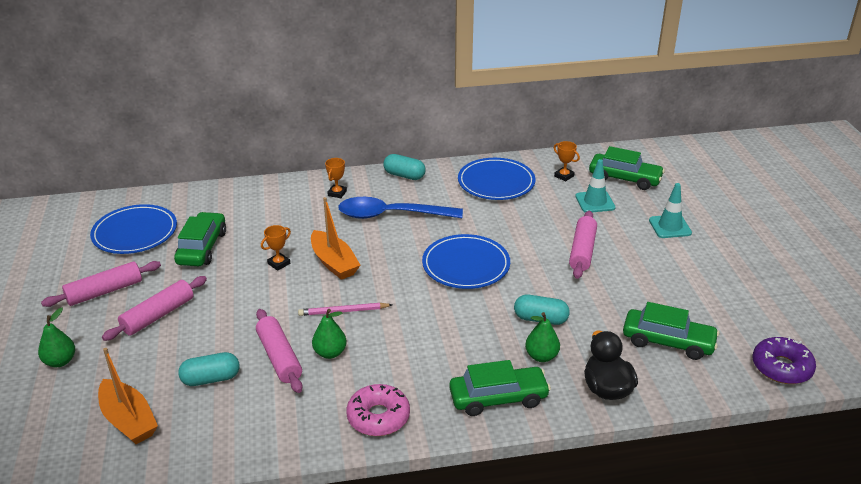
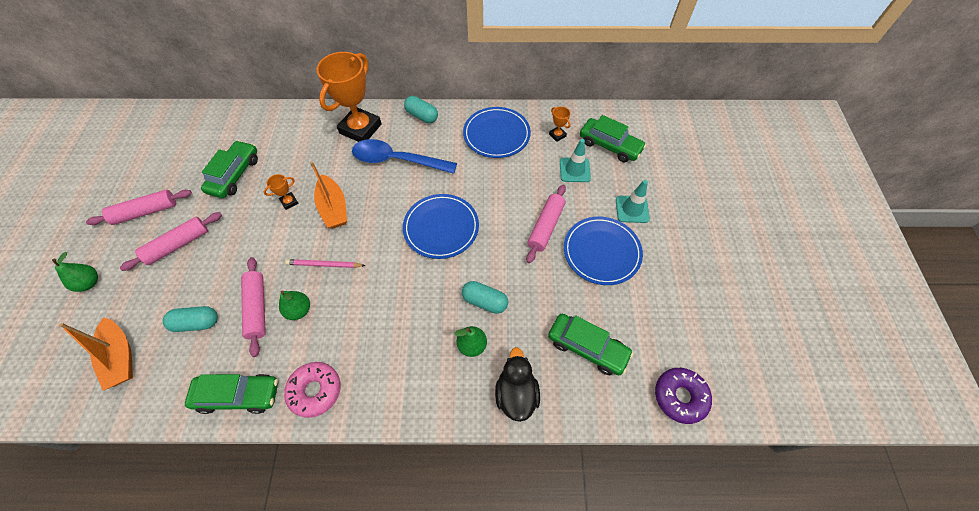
camera: 10 degrees right, 25 degrees up
(135, 233) = (188, 150): blue plate -> blue plate (601, 252)
(337, 193) = (360, 129): orange trophy -> orange trophy, size x2.45
(498, 398) = (420, 387): green car -> green car (238, 395)

